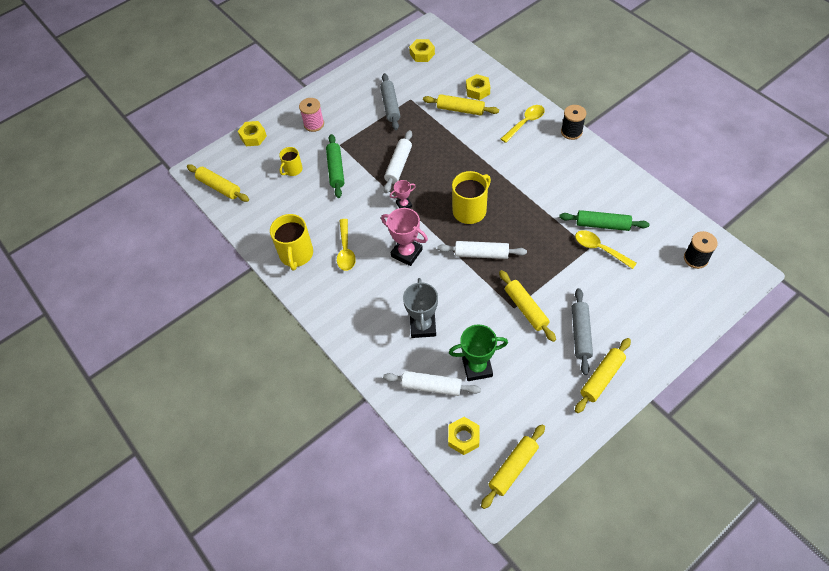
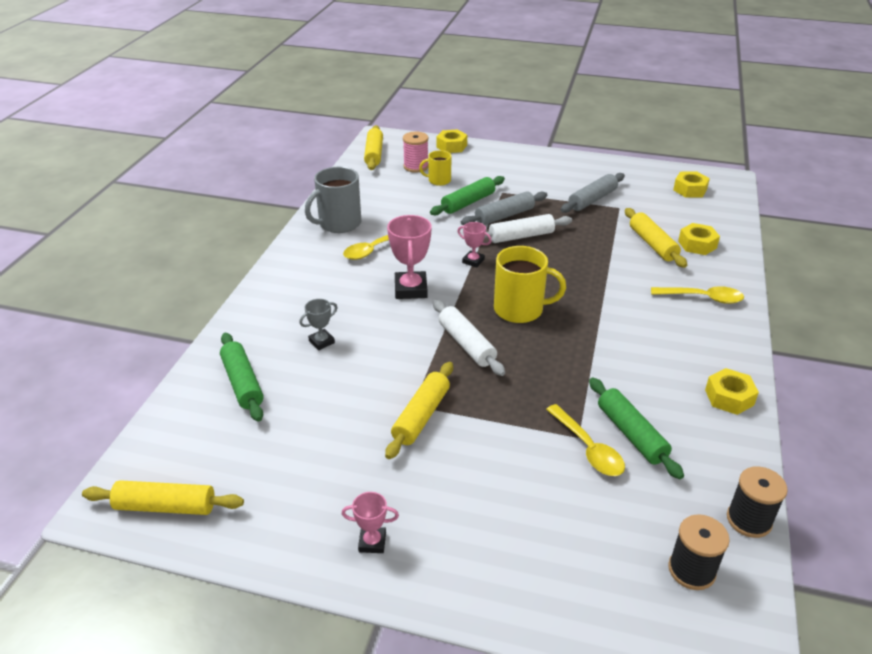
camera: 50 degrees right, 20 degrees down
(296, 254) = (339, 223): yellow mug -> grey mug
(314, 124) = (508, 169): pink spool -> pink spool (416, 167)
(423, 326) = (321, 342): grey trophy -> grey trophy, size x0.56
(431, 386) = (242, 383): white rolling pin -> green rolling pin
(463, 438) = (186, 440): yellow nut -> yellow nut (729, 397)
(477, 367) = (297, 409): green trophy -> none
(571, 132) = (744, 341): black spool -> black spool (749, 520)
(580, 334) = (428, 487): grey rolling pin -> grey rolling pin (504, 216)
(600, 249) = (588, 448): yellow spoon -> yellow spoon turned 150 degrees clockwise
(601, 378) = (372, 542): yellow rolling pin -> pink trophy

